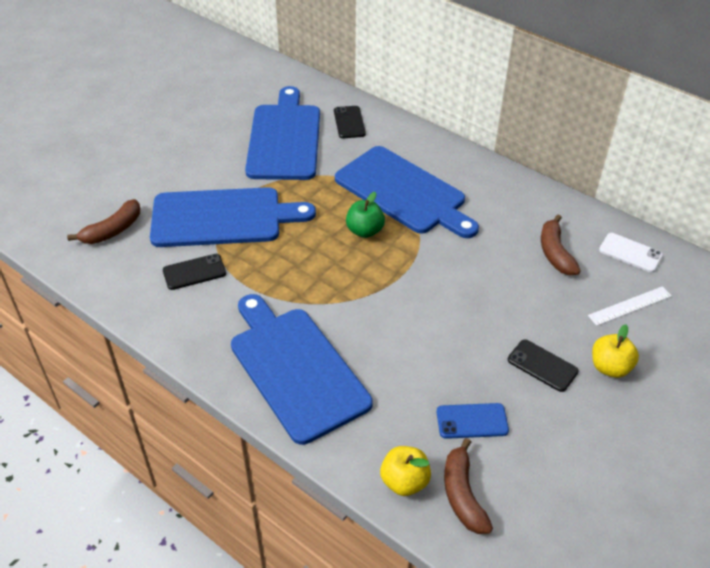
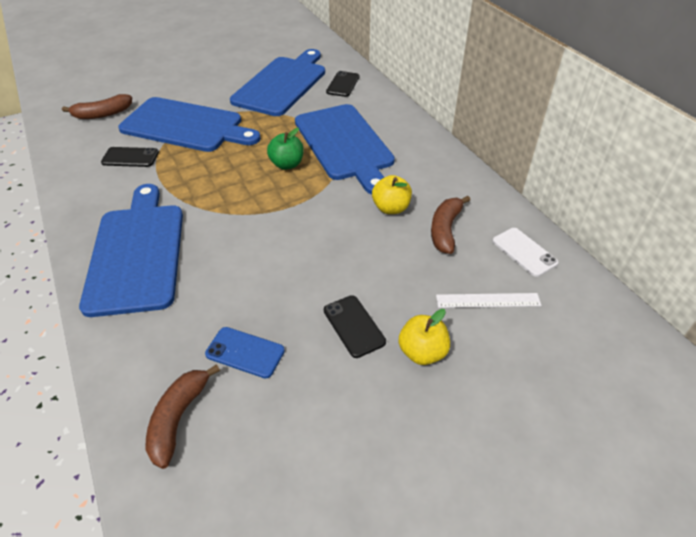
camera: 25 degrees right, 0 degrees up
(404, 481) = (138, 383): yellow apple -> yellow apple (391, 208)

